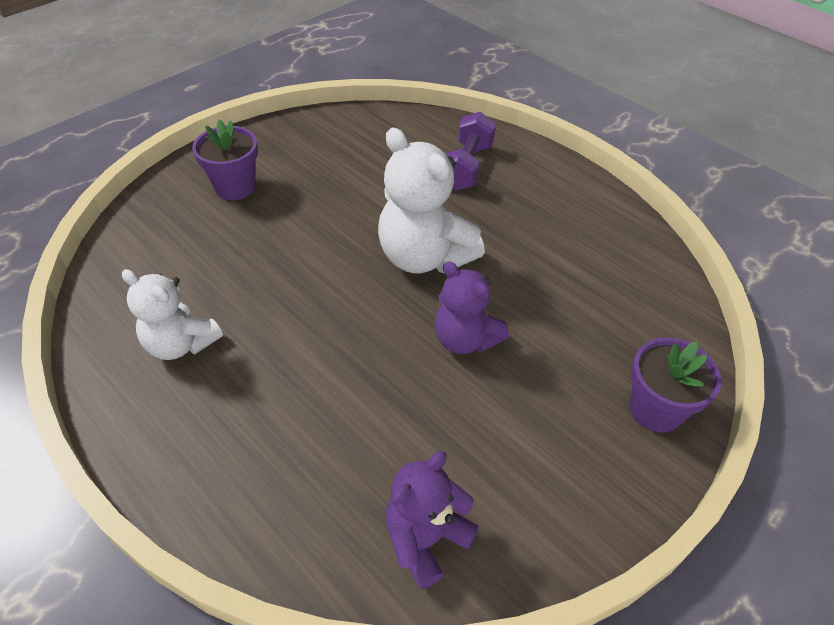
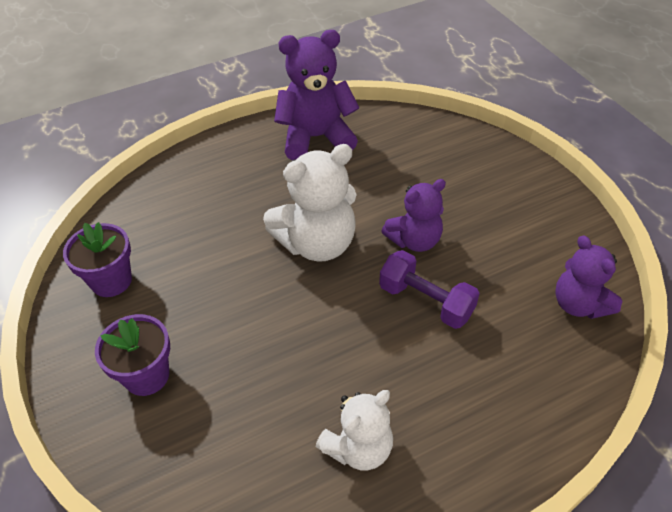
camera: 70 degrees left, 0 degrees up
(466, 167) = (217, 188): purple dumbbell -> purple dumbbell (426, 301)
(586, 218) = (316, 138): none -> purple teddy bear
(655, 409) = (499, 163): purple flower pot -> purple flower pot (111, 281)

